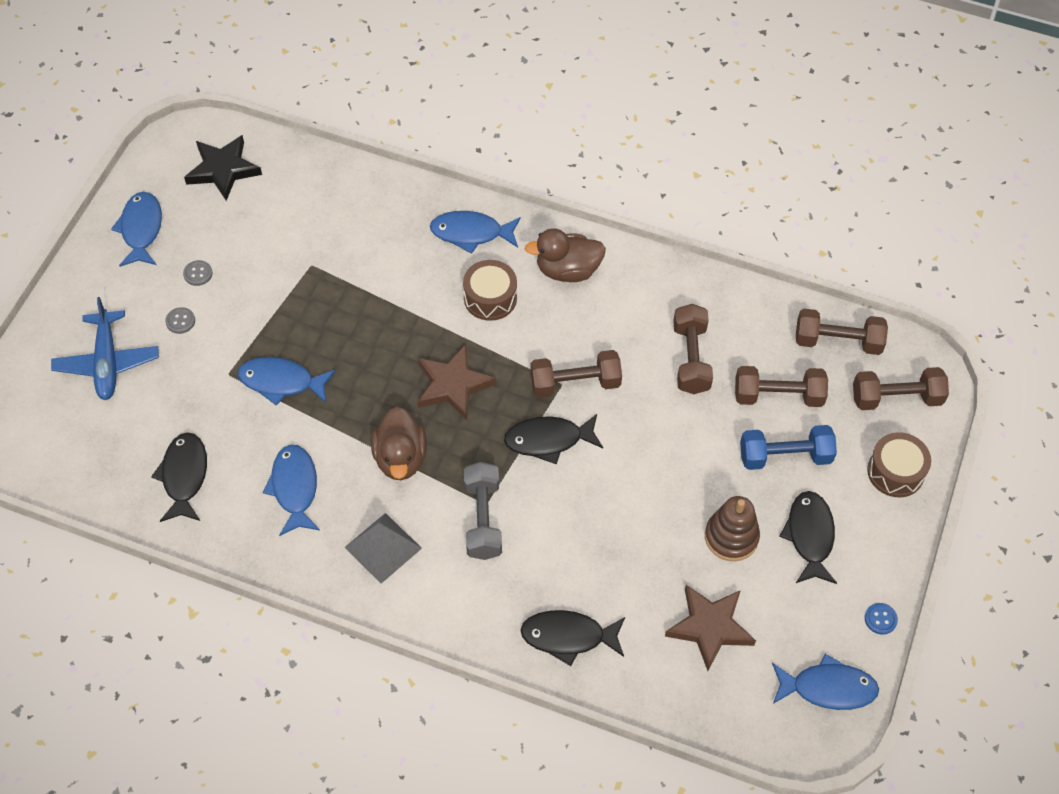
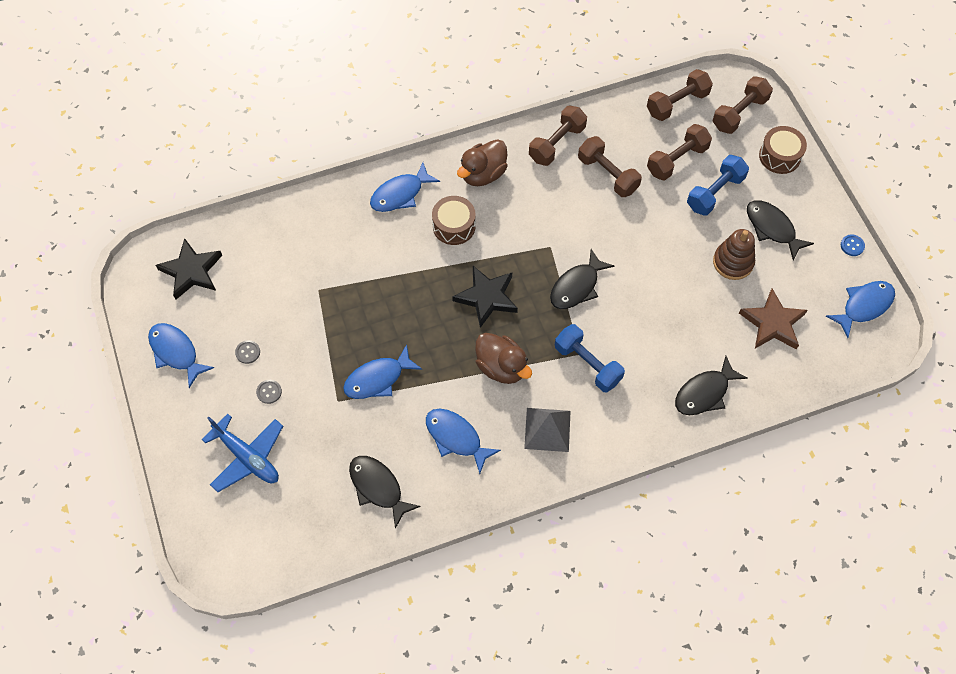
camera: 40 degrees left, 5 degrees up
(453, 385) = (487, 297): brown star -> black star
(483, 519) = (587, 364): grey dumbbell -> blue dumbbell
(575, 383) = (557, 240): brown dumbbell -> brown dumbbell (557, 143)

